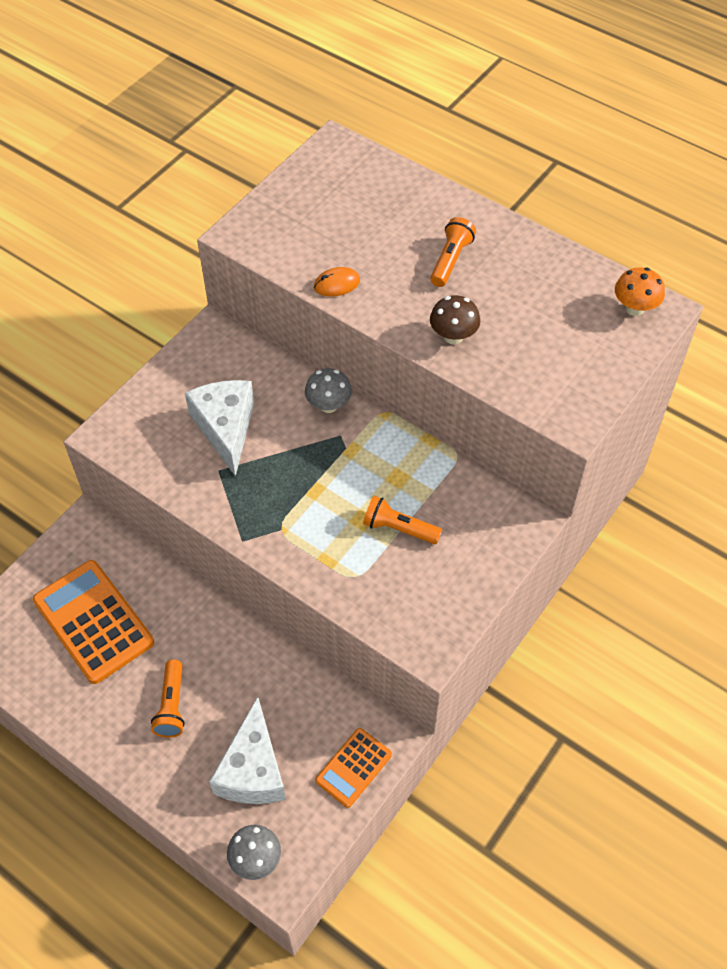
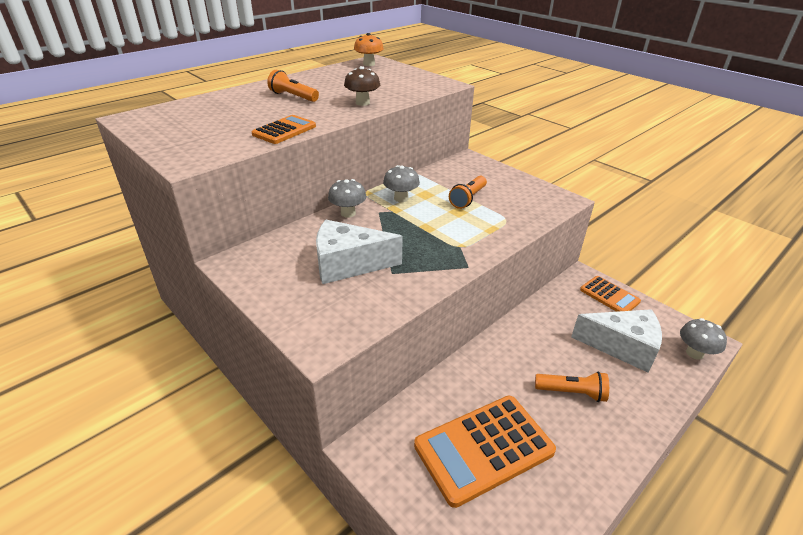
camera: 80 degrees left, 20 degrees down
(336, 284) = (284, 130): orange mouse -> orange calculator
(379, 452) = (401, 198): none -> grey mushroom

